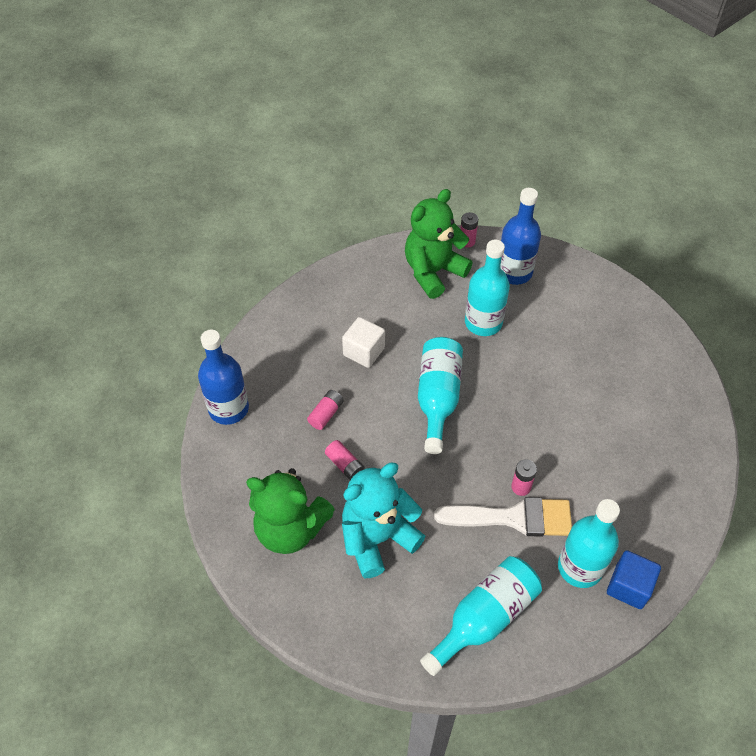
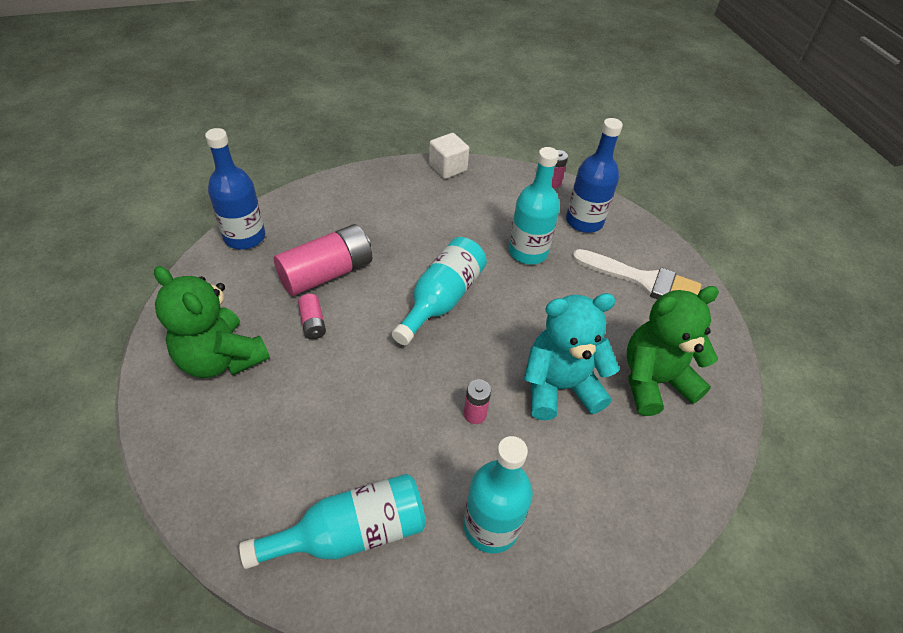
camera: 20 degrees right, 5 degrees down
(326, 414) = (326, 273): pink battery -> pink battery, size x2.15
(364, 351) = (397, 236): white cube -> white cube (448, 168)
(377, 538) = (296, 402): turquoise teddy bear -> turquoise teddy bear (559, 387)
(433, 272) = (505, 196): green teddy bear -> green teddy bear (654, 381)
(514, 518) = (448, 442): white brush -> white brush (644, 281)
(629, 586) = (536, 574): blue cube -> none

